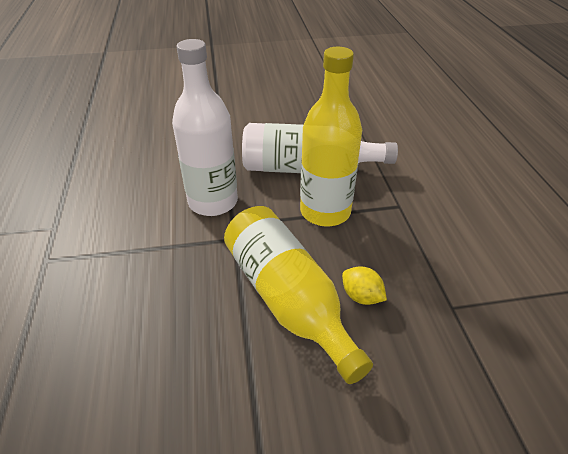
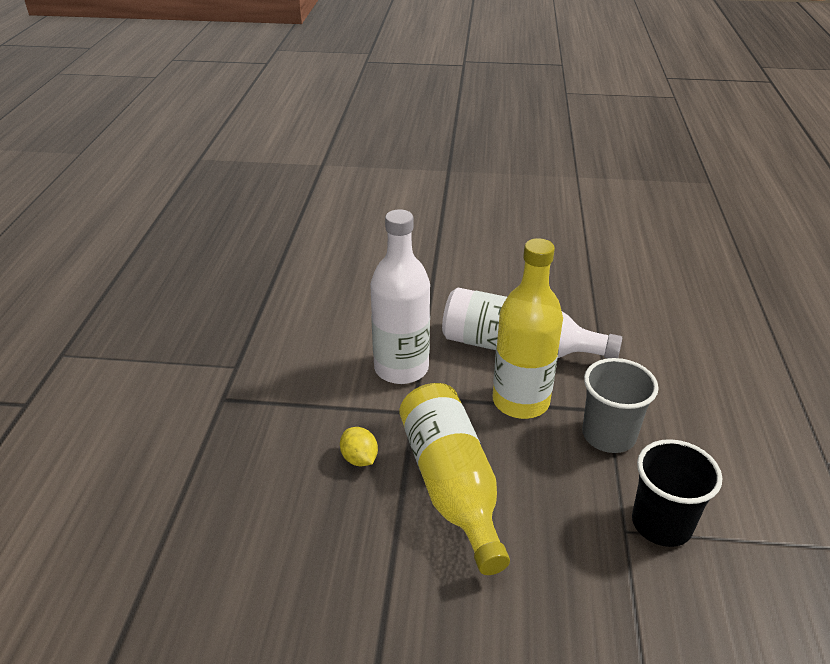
camera: 15 degrees right, 5 degrees down
(361, 296) = (529, 499): yellow lemon -> yellow lemon (359, 459)
(407, 226) = (608, 435): none -> grey cup
(479, 294) = (661, 524): none -> black cup

